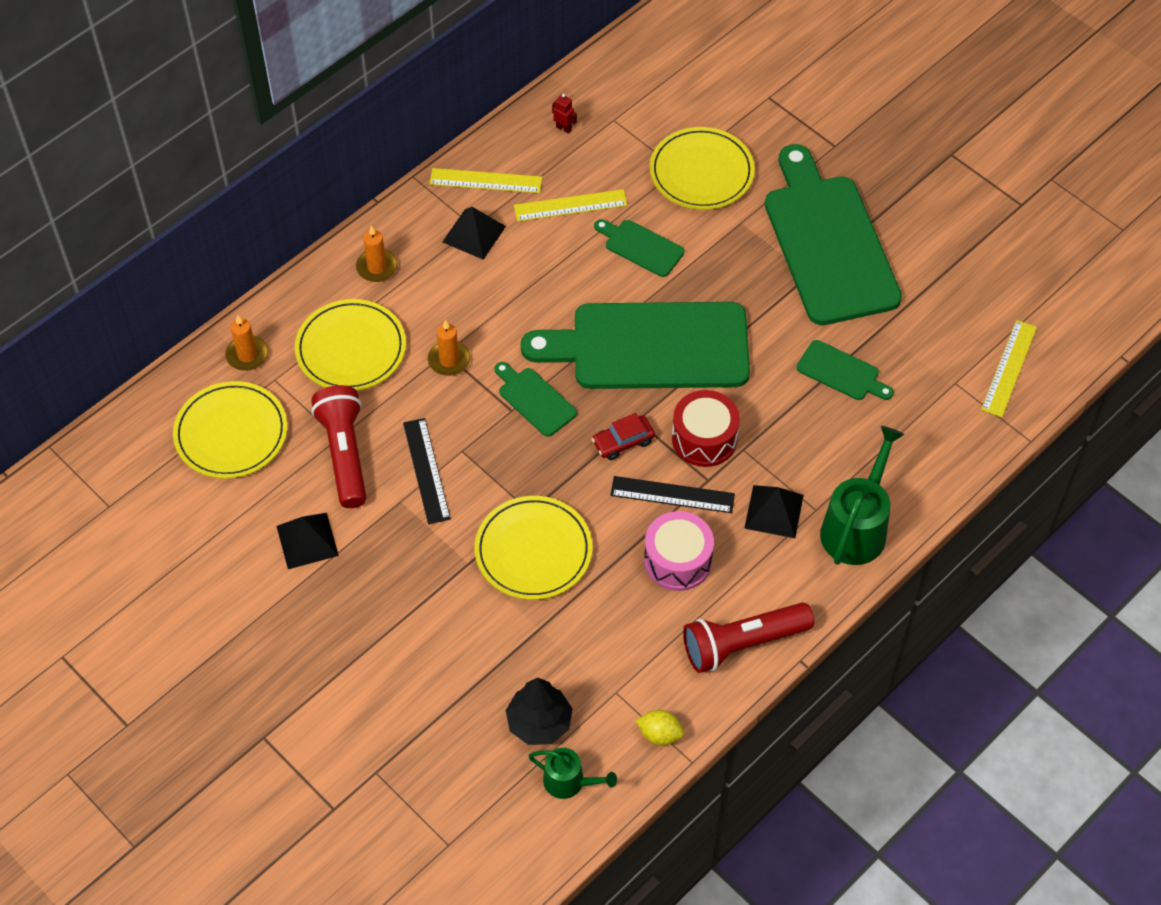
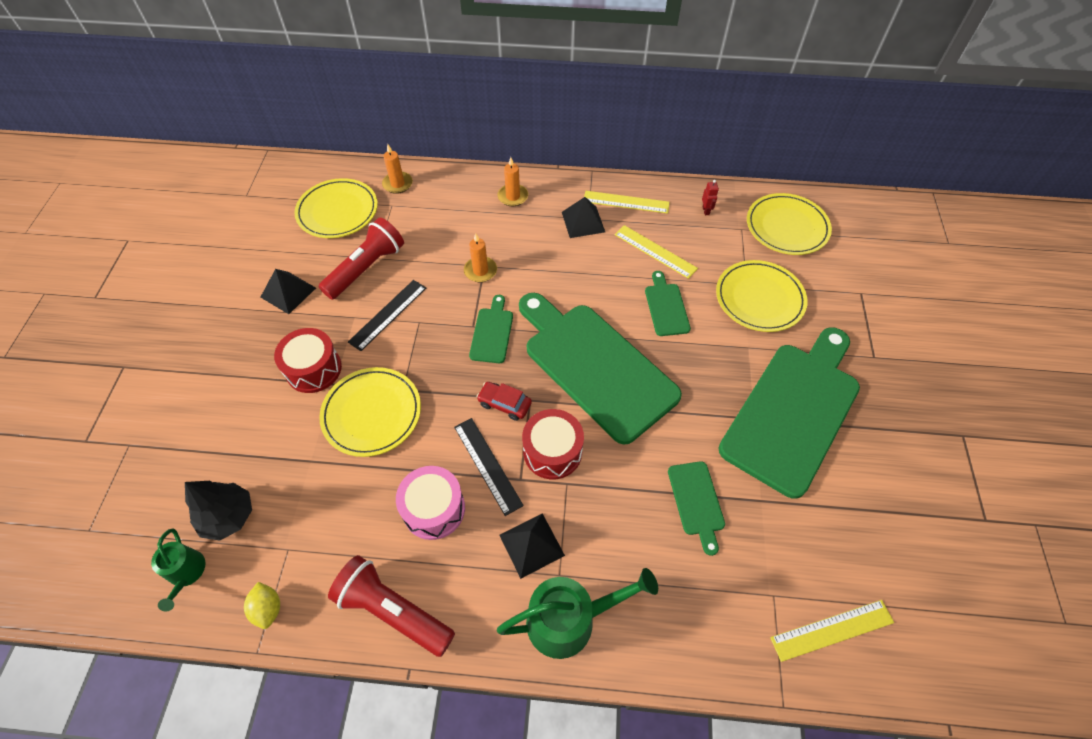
camera: 50 degrees right, 0 degrees up
(351, 349) = (444, 222): yellow plate -> yellow plate (787, 227)
(433, 570) = (313, 369): none -> red drum
(485, 181) = (626, 202): yellow ruler -> yellow ruler turned 45 degrees counterclockwise

